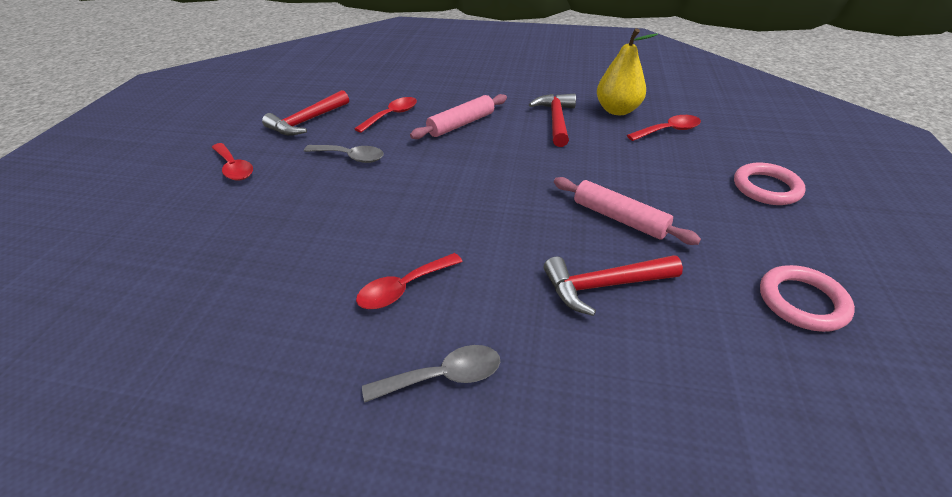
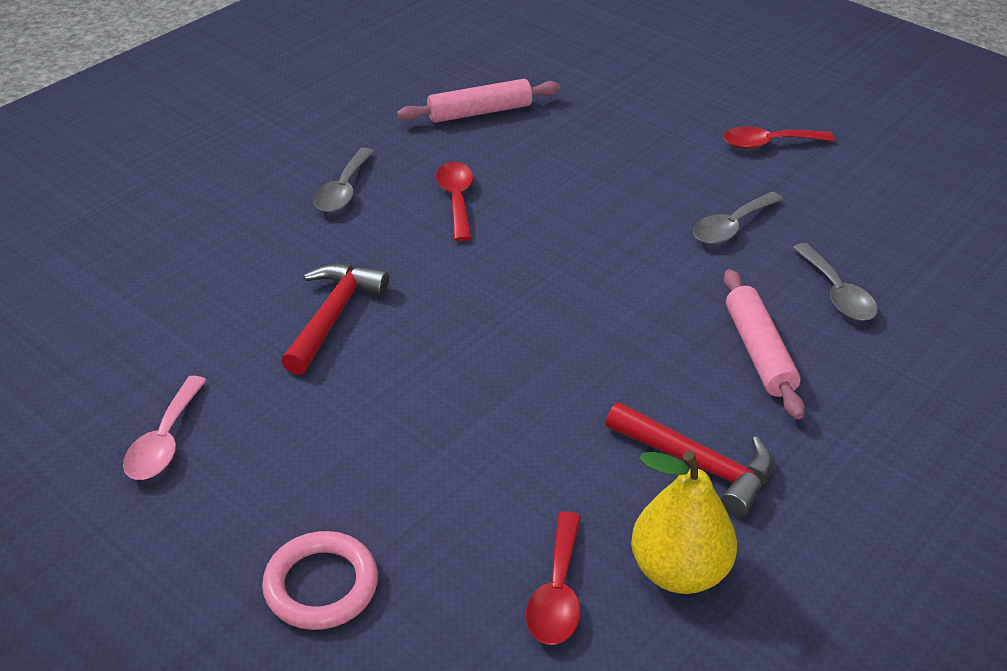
camera: 120 degrees right, 0 degrees up
(307, 121) = (865, 214): red hammer -> none
(391, 115) = (837, 293): red spoon -> grey spoon
(619, 218) = (410, 388): pink rolling pin -> pink rolling pin (480, 112)
(802, 302) = (165, 441): pink ring -> pink spoon

